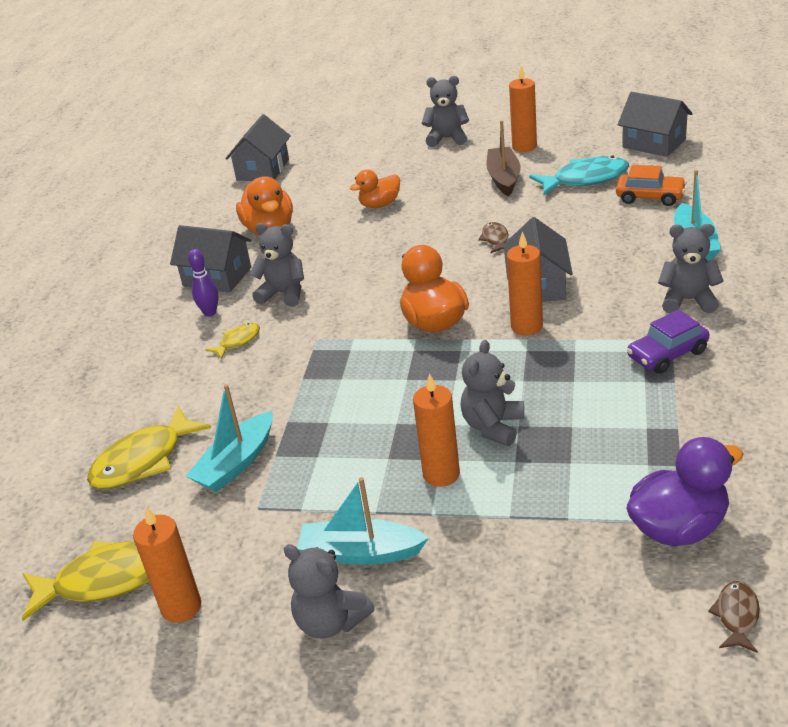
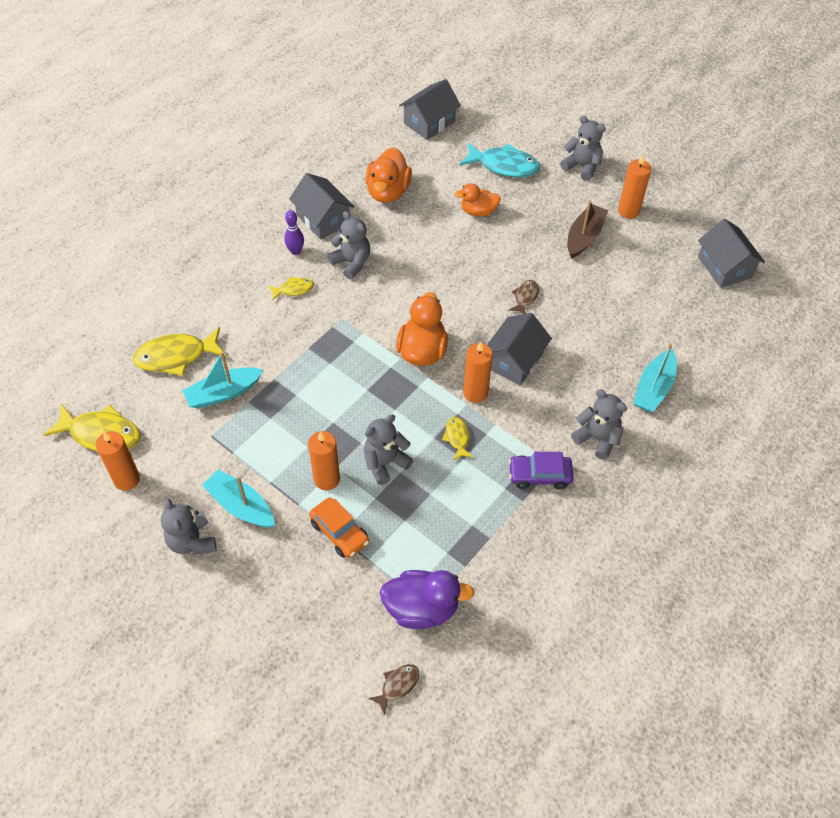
camera: 25 degrees right, 20 degrees up
(548, 368) = (457, 437): none -> yellow fish
(585, 179) = (639, 275): turquoise fish -> turquoise fish (504, 165)
(650, 197) = (667, 323): orange car -> orange car (339, 532)

